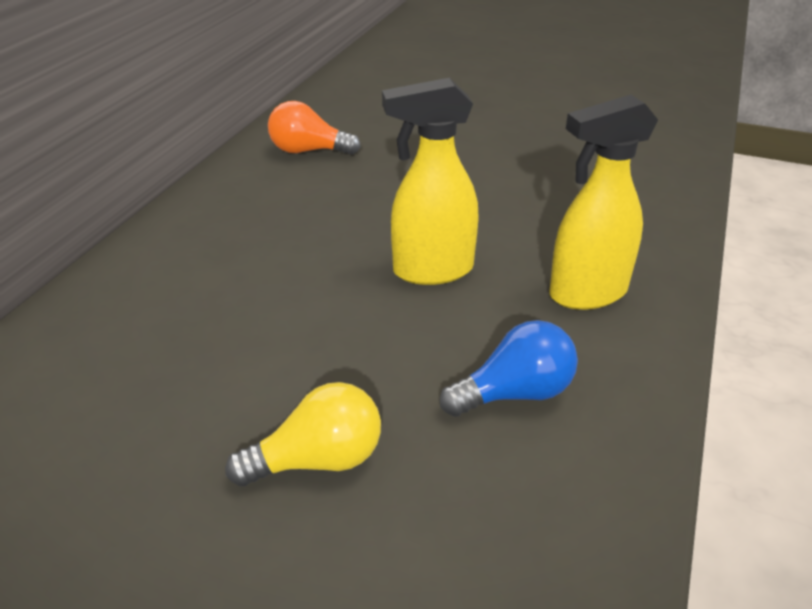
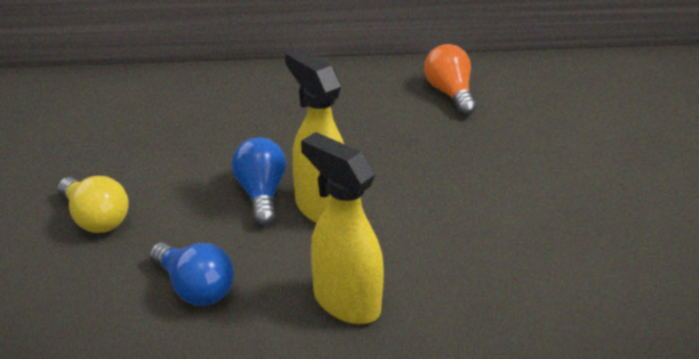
camera: 65 degrees right, 0 degrees up
(376, 304) = (261, 194): none -> blue light bulb

